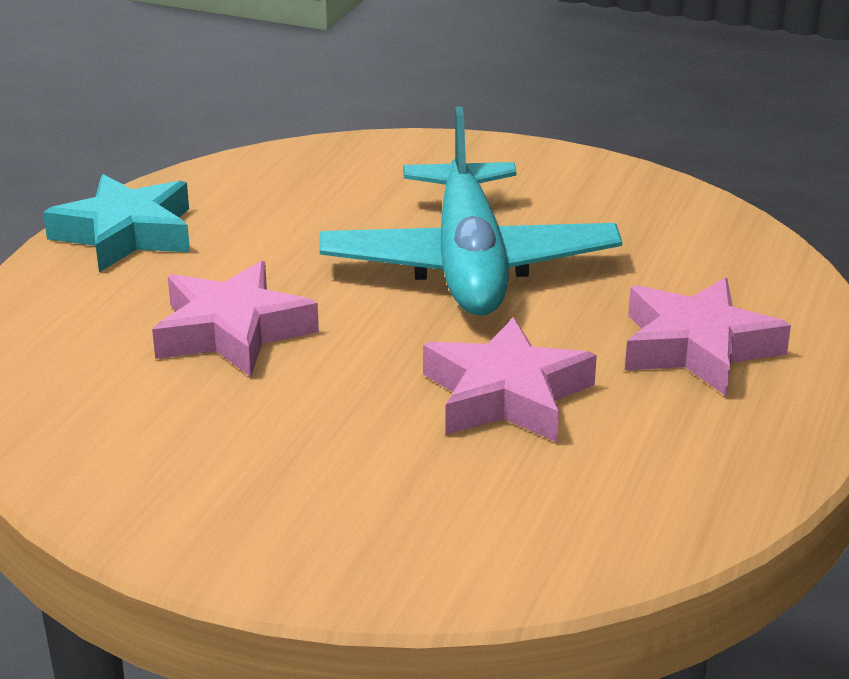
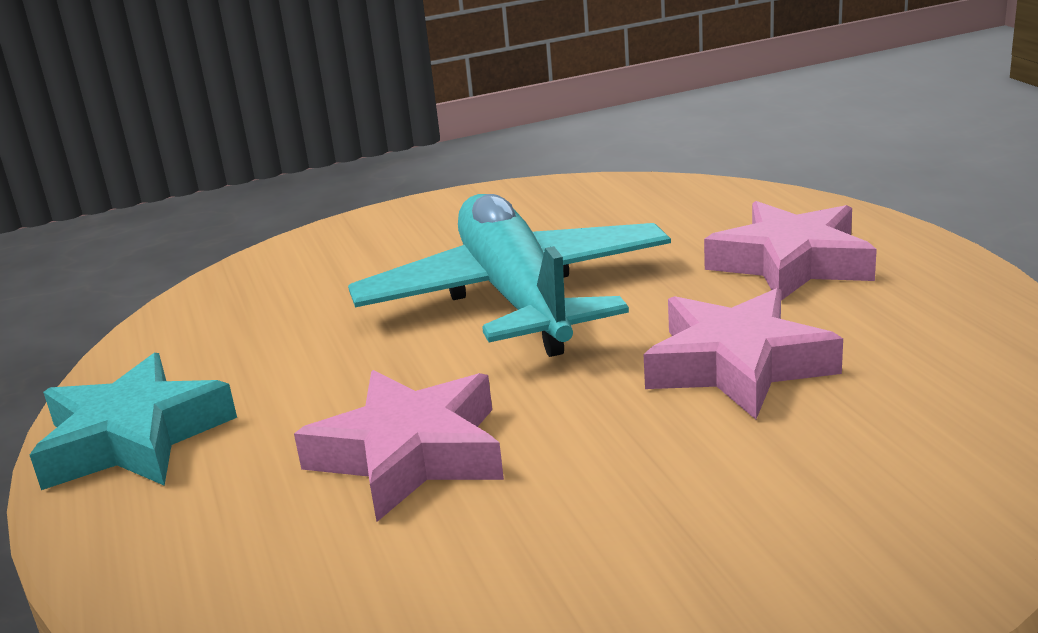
camera: 40 degrees left, 5 degrees down
(469, 264) = (516, 298): turquoise plane -> turquoise plane turned 150 degrees counterclockwise

